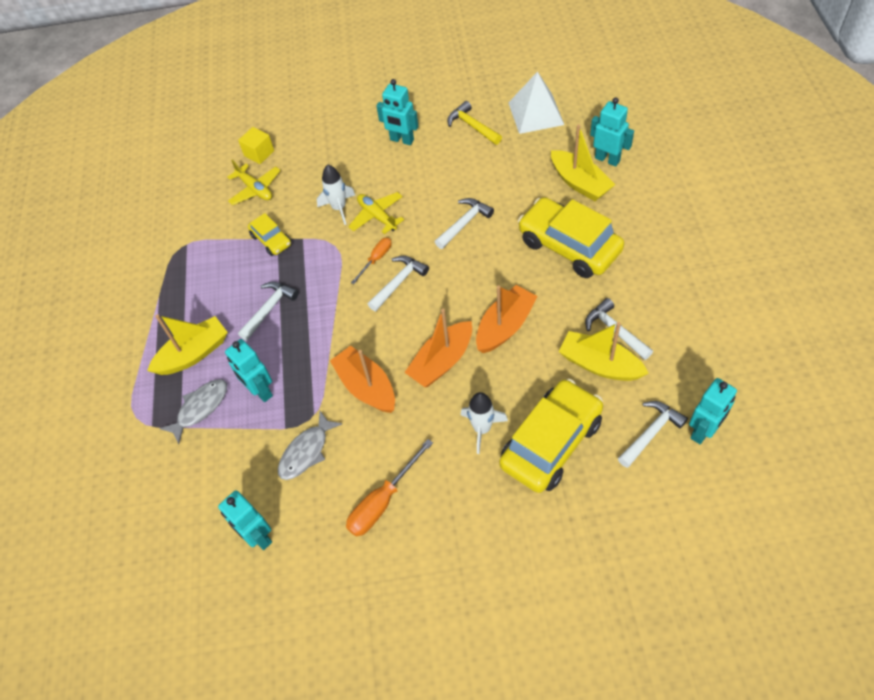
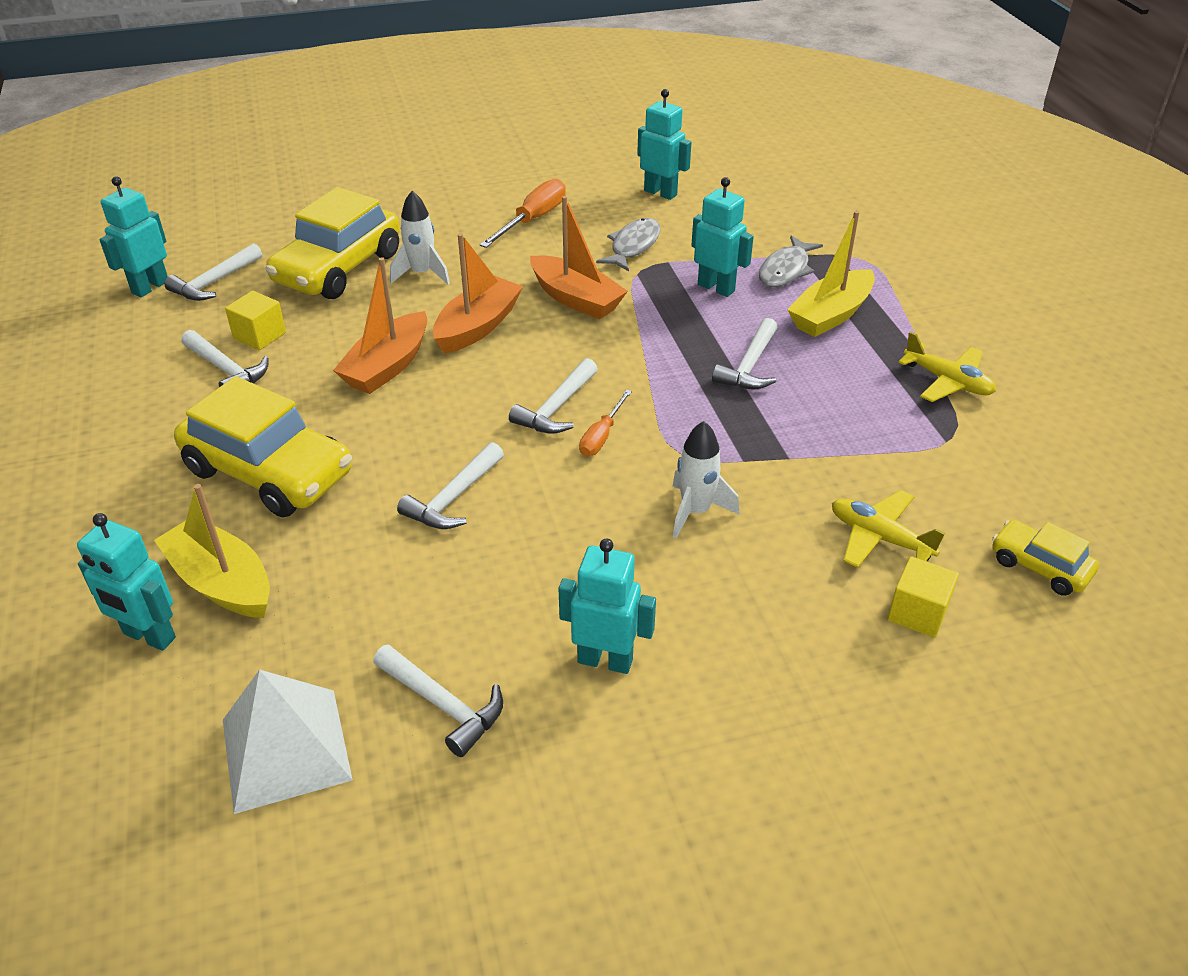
camera: 165 degrees right, 15 degrees down
(271, 240) = (797, 454): yellow car -> yellow car (1039, 567)
(377, 216) = (618, 501): yellow plane -> yellow plane (947, 381)
(472, 126) = (444, 705): yellow hammer -> white hammer
(599, 364) = (259, 335): yellow boat -> yellow cube

